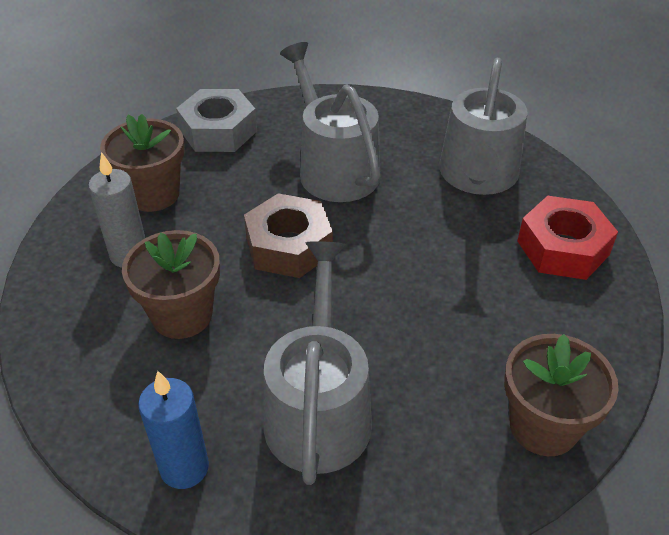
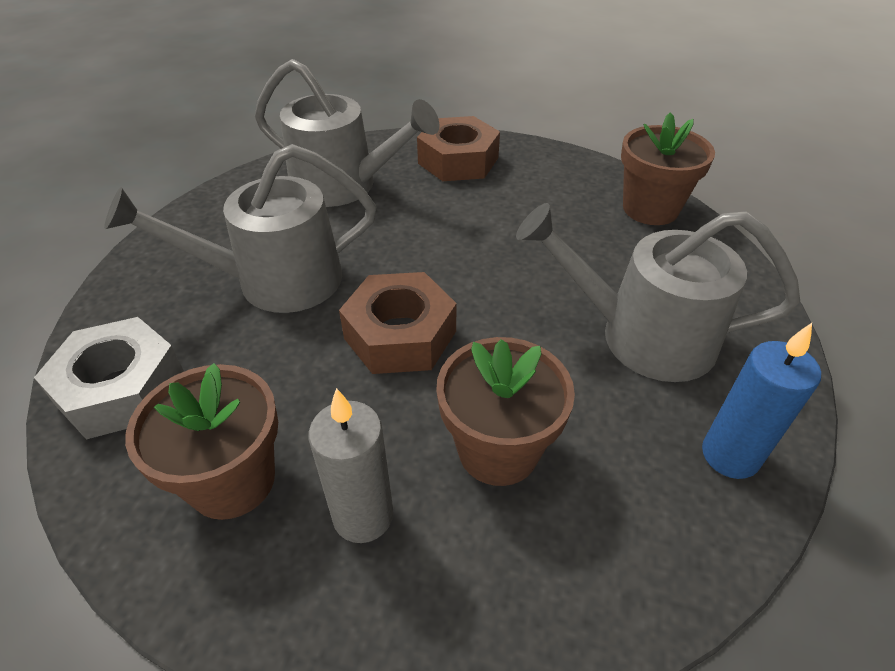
camera: 80 degrees left, 0 degrees up
(563, 248) = (458, 160): red nut -> brown nut

